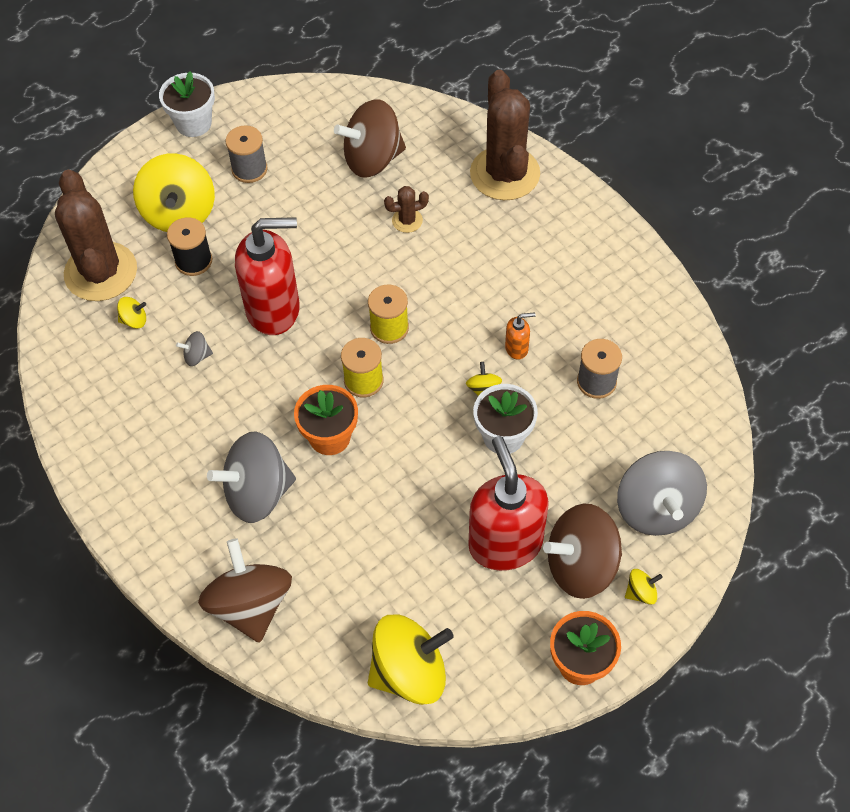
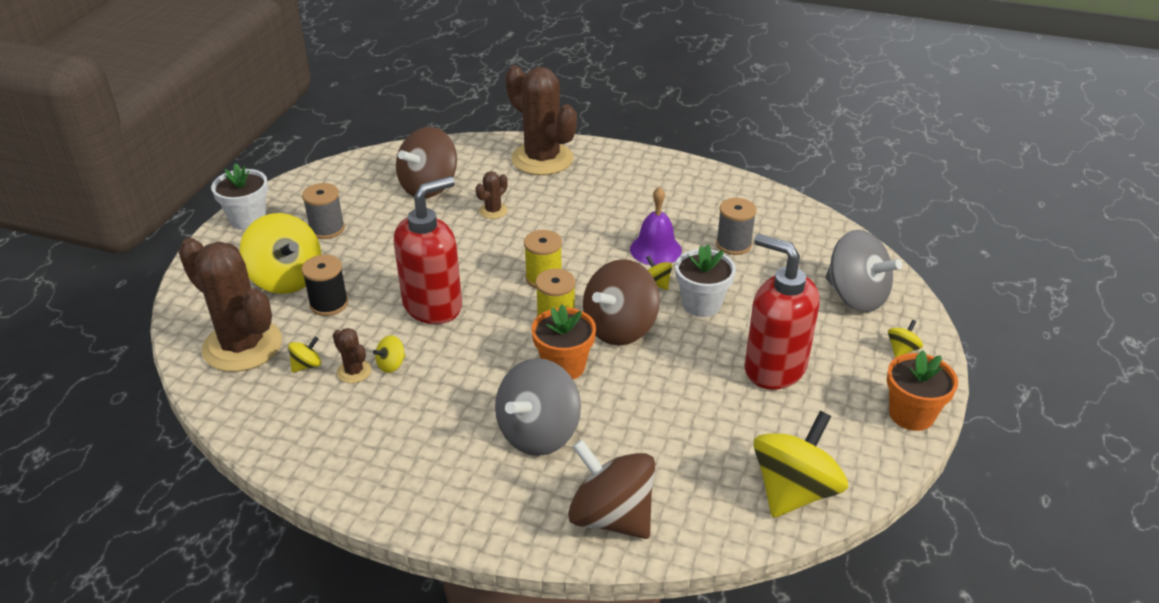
camera: 35 degrees left, 20 degrees down
(164, 347) = (354, 371): none -> brown cactus
(197, 356) = (391, 365): grey spinning top -> yellow spinning top
(517, 348) = (655, 249): orange soap dispenser -> purple bell
(581, 566) = (843, 354): brown spinning top -> brown spinning top (620, 328)

